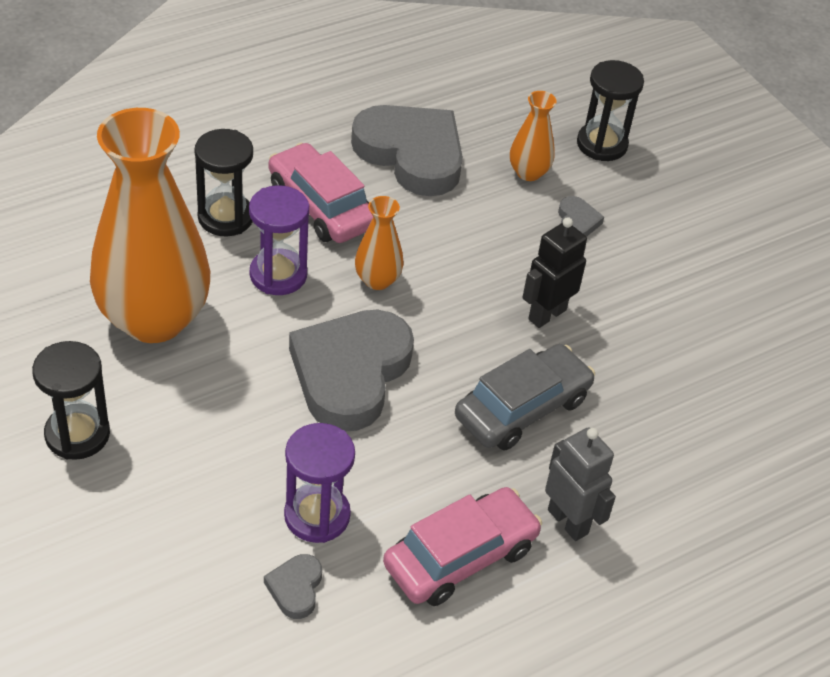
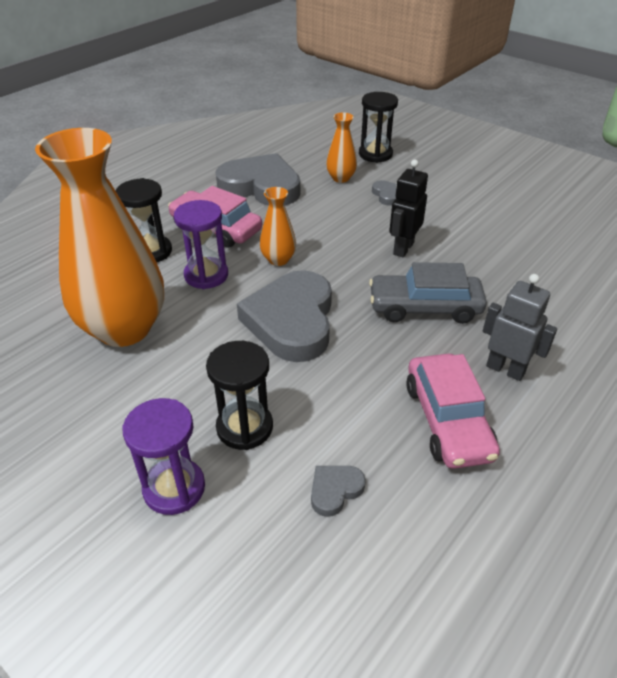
camera: 15 degrees left, 5 degrees down
(77, 434) = (93, 430): black hourglass -> black hourglass (244, 427)
(295, 588) = (335, 490): grey heart -> grey heart turned 60 degrees clockwise
(317, 515) = (321, 427): purple hourglass -> purple hourglass (174, 488)
(460, 557) = (447, 420): pink car -> pink car turned 135 degrees clockwise
(522, 408) = (424, 307): grey car -> grey car turned 120 degrees counterclockwise

